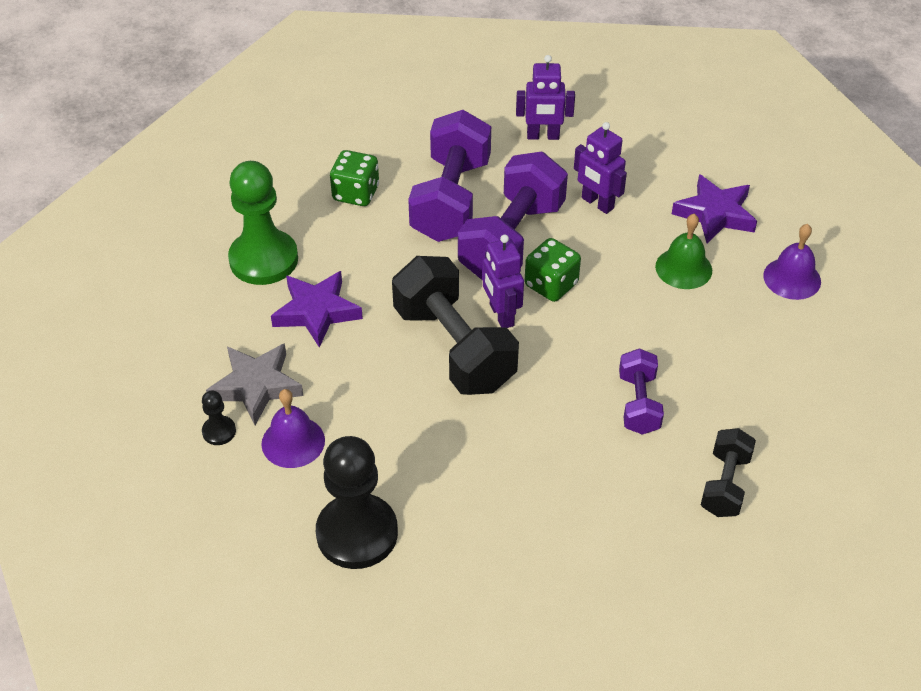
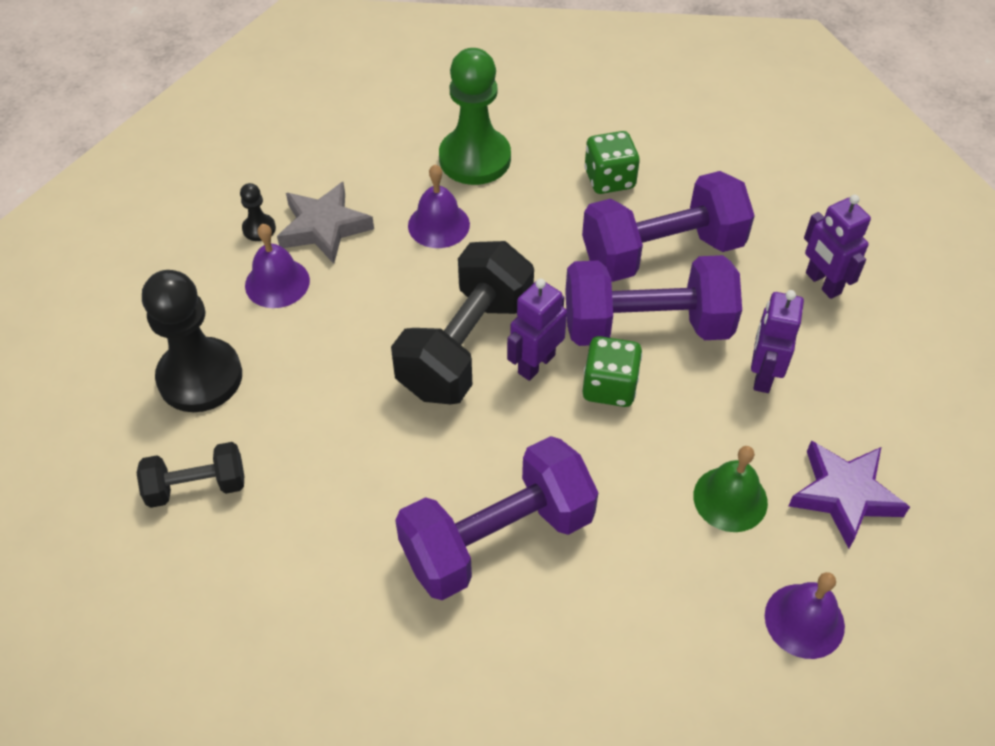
camera: 60 degrees right, 5 degrees up
(316, 312) = (438, 225): purple star -> purple bell
(638, 404) = (497, 538): purple dumbbell -> purple dumbbell, size x1.86
(725, 484) = (435, 672): black dumbbell -> black dumbbell (197, 487)

